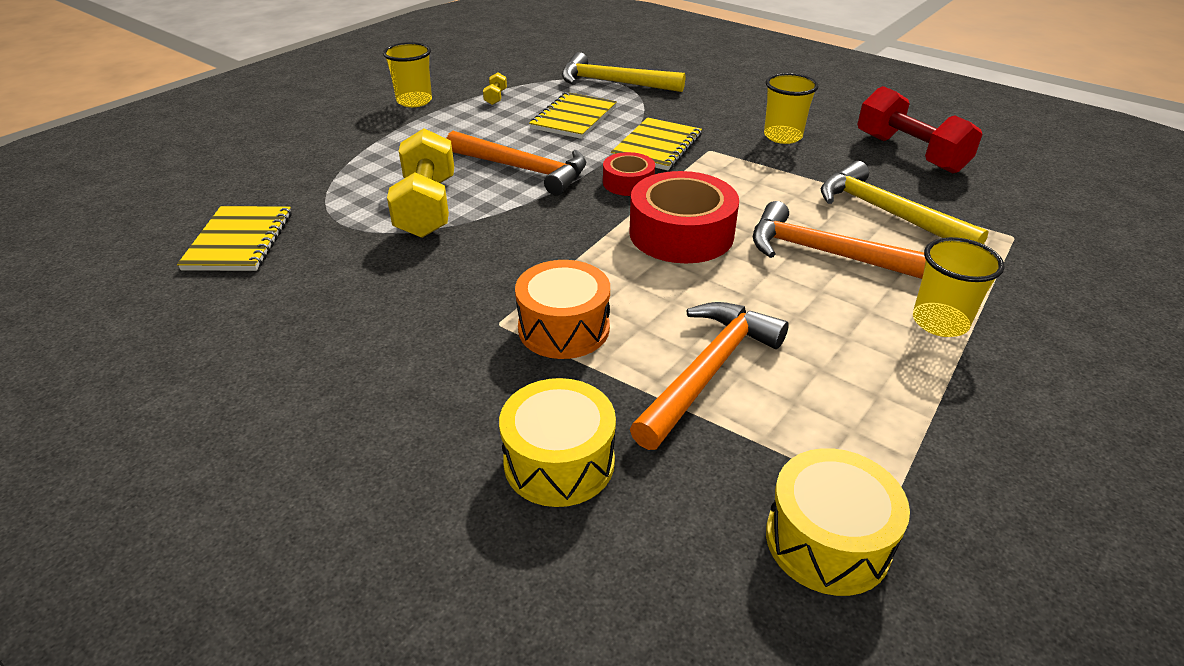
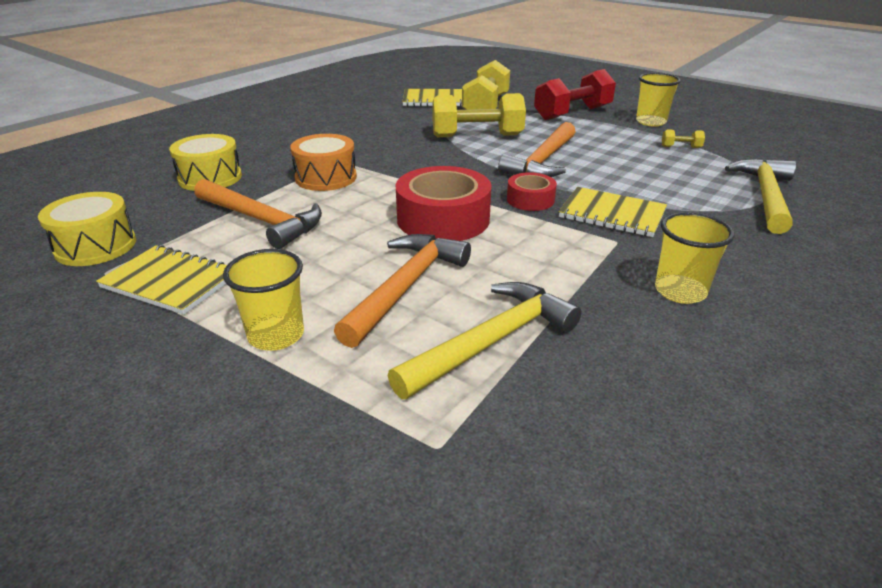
camera: 90 degrees right, 5 degrees down
(301, 197) = (485, 106): none -> yellow dumbbell
(574, 118) = (656, 178): yellow notebook -> yellow notebook (170, 281)
(910, 153) = (680, 399): red dumbbell -> red dumbbell (572, 113)

